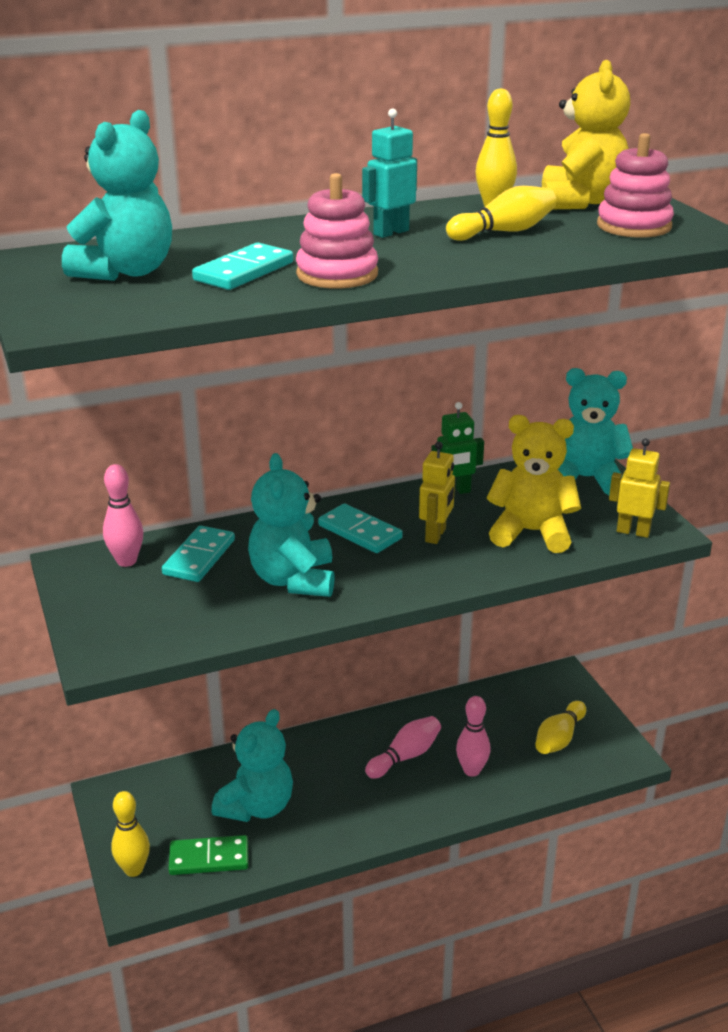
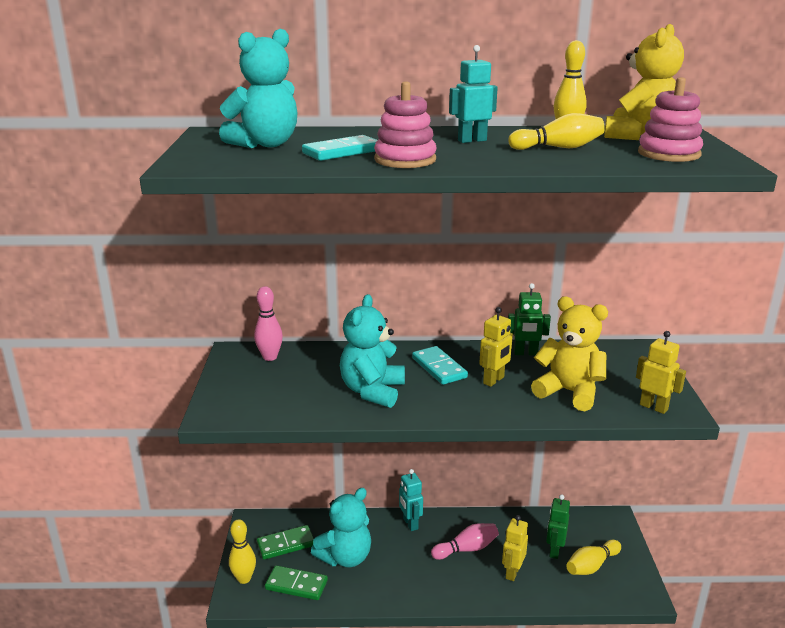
camera: 20 degrees right, 5 degrees down
(168, 810) = (286, 544): none -> green domino
(199, 557) = (318, 364): turquoise domino -> none
(321, 743) = (410, 524): none -> turquoise robot
(472, 770) = (512, 572): pink bowling pin -> yellow robot
(510, 731) = (554, 551): none -> green robot
(585, 479) = (634, 361): turquoise teddy bear -> none

